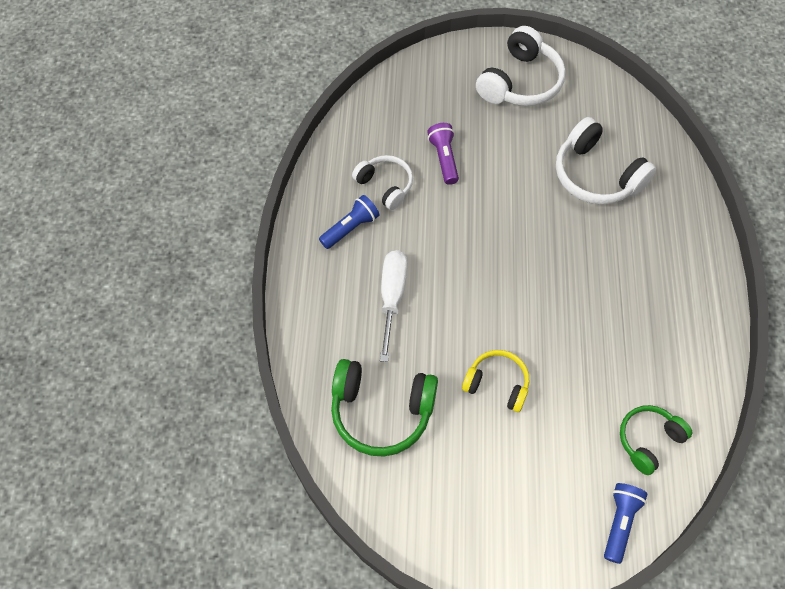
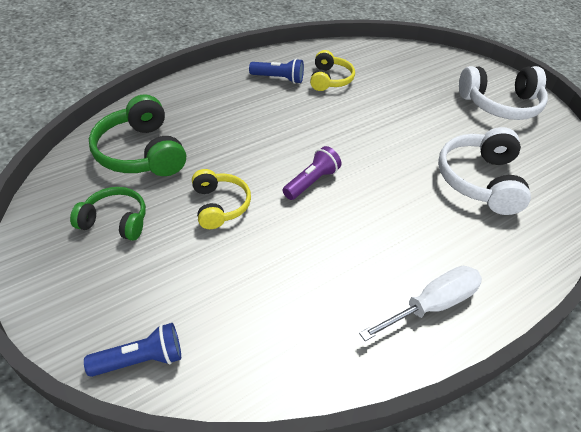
camera: 50 degrees right, 15 degrees down
(385, 185) = (330, 79): white headphones -> yellow headphones
(392, 298) = (243, 119): white screwdriver -> white screwdriver (431, 305)
(444, 158) = (385, 96): purple flashlight -> purple flashlight (311, 182)
(649, 440) = (252, 342): green headphones -> green headphones (115, 221)

